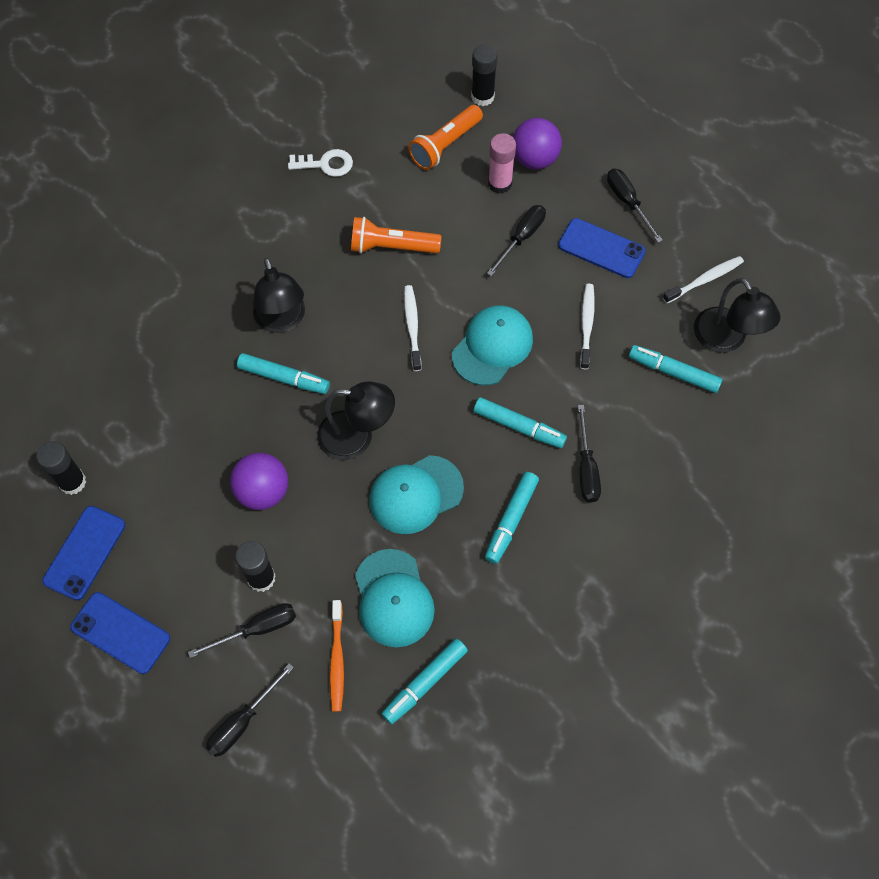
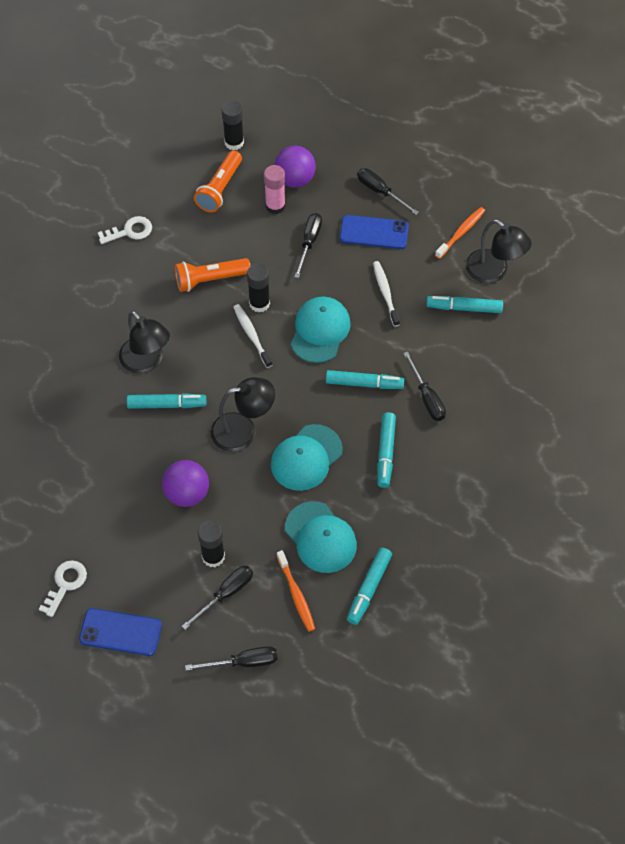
camera: 20 degrees left, 5 degrees down
(72, 482) = (31, 535): black glue stick -> black glue stick (259, 303)
(84, 553) = (65, 584): blue phone -> white key
(242, 721) = (243, 662): black screwdriver -> black screwdriver turned 120 degrees counterclockwise
(704, 280) = (461, 232): white toothbrush -> orange toothbrush

